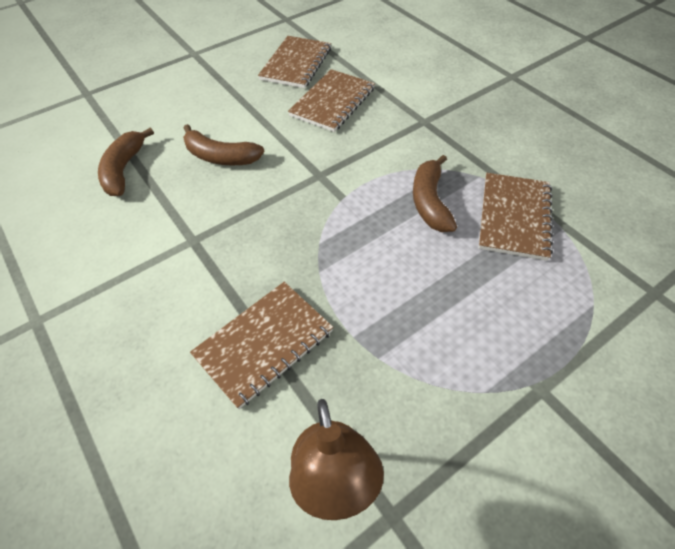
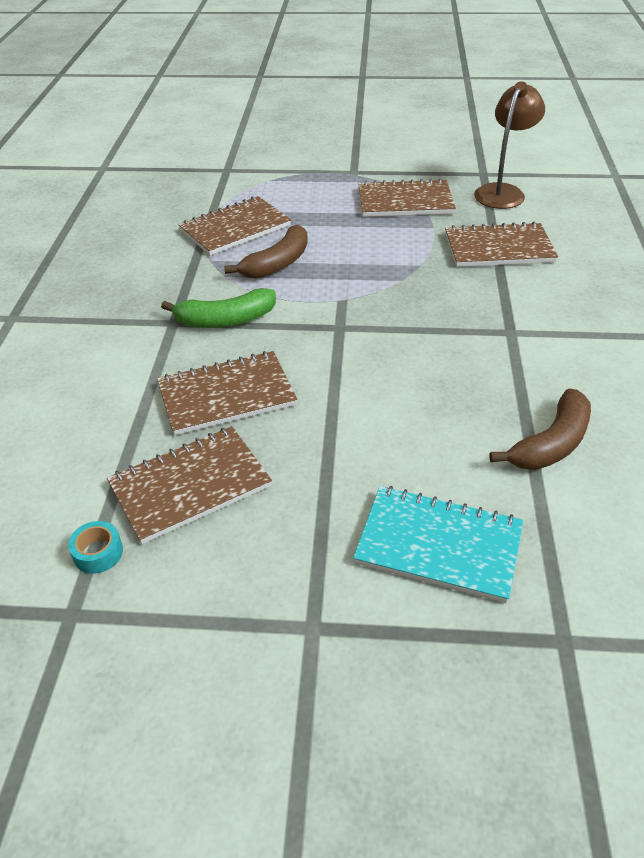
camera: 140 degrees left, 10 degrees down
(160, 97) = (438, 545): none -> turquoise notebook
(220, 157) = (422, 398): brown banana -> none
(301, 33) = (98, 553): none -> turquoise tape
(396, 139) = (225, 320): none -> green banana
(422, 365) = (405, 202): none -> brown notebook

